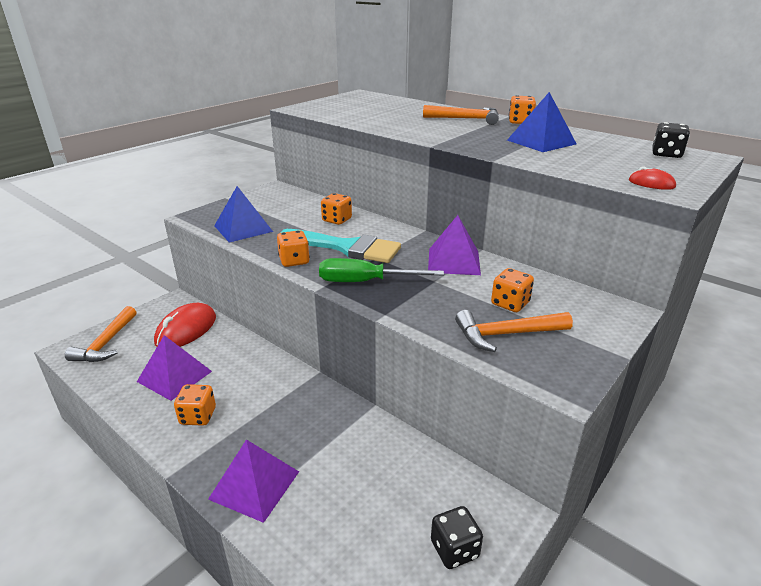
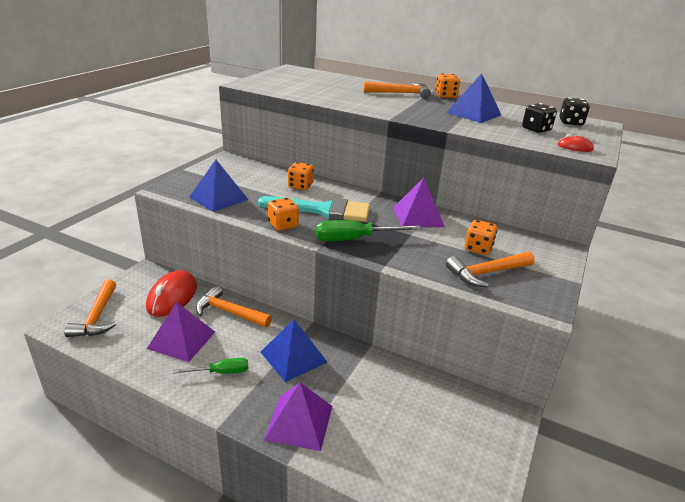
camera: 15 degrees left, 0 degrees up
(198, 416) = (221, 372): orange dice -> green screwdriver
(236, 352) = (229, 312): none -> orange hammer
(281, 409) = (293, 357): none -> blue pyramid
(454, 549) = (479, 446): black dice -> black dice (536, 129)

